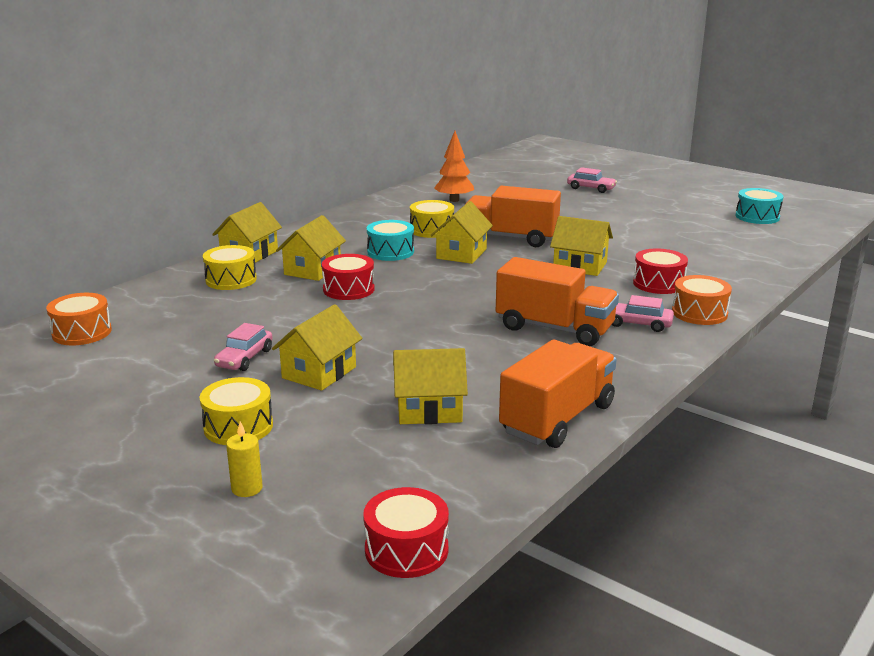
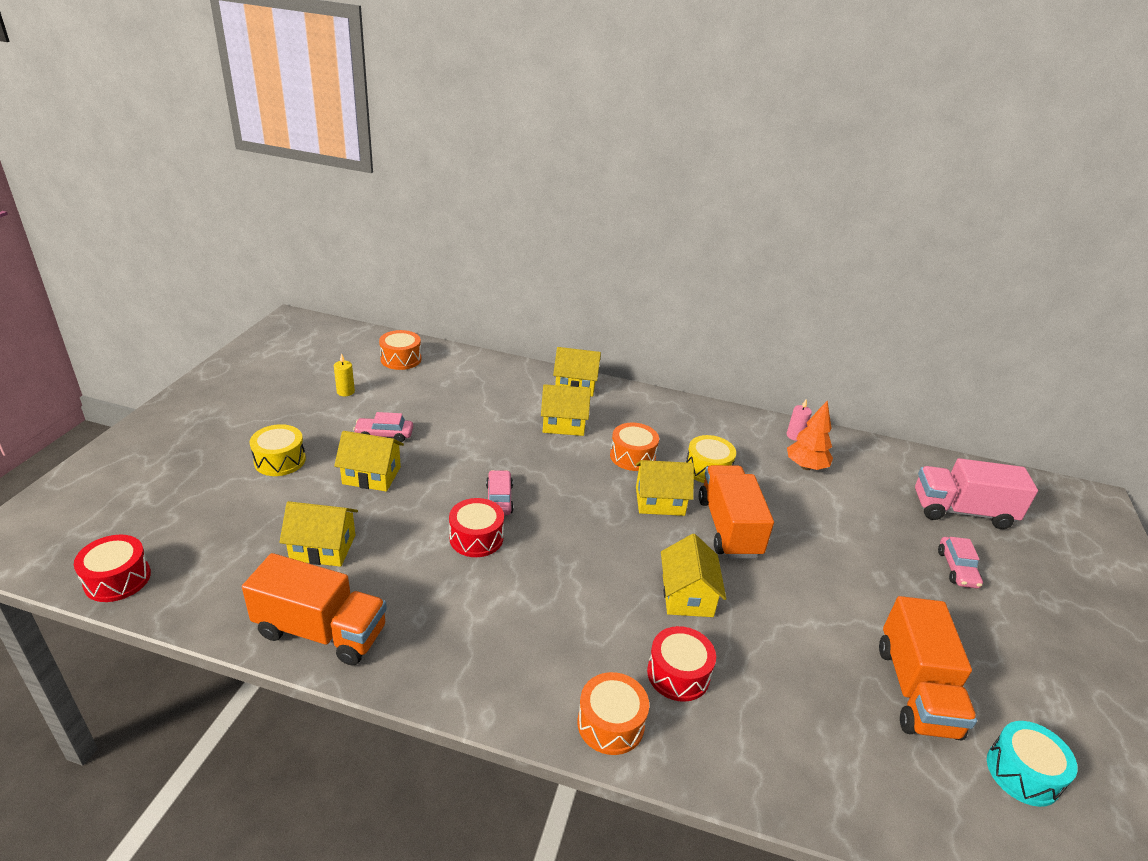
camera: 65 degrees right, 10 degrees up
(231, 280) = (519, 391): yellow drum -> none
(247, 488) = (197, 486): yellow candle -> yellow candle (345, 392)
(348, 289) = (533, 452): red drum -> red drum (476, 538)
(390, 252) = (632, 456): turquoise drum -> orange drum
(412, 194) = (795, 436): none -> pink candle
(429, 409) = (323, 548): yellow house -> yellow house turned 60 degrees counterclockwise
(536, 173) = (962, 511): none -> pink truck
(554, 328) = (511, 600): orange truck -> orange truck (916, 690)
(637, 324) = (552, 666): pink car -> pink car (499, 499)

